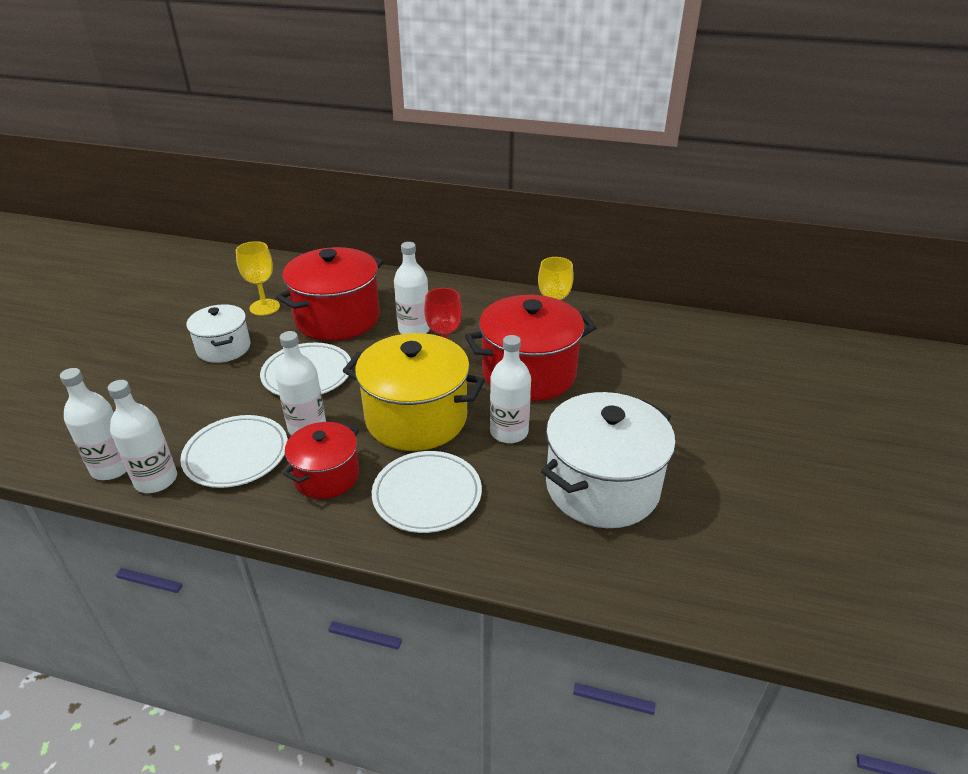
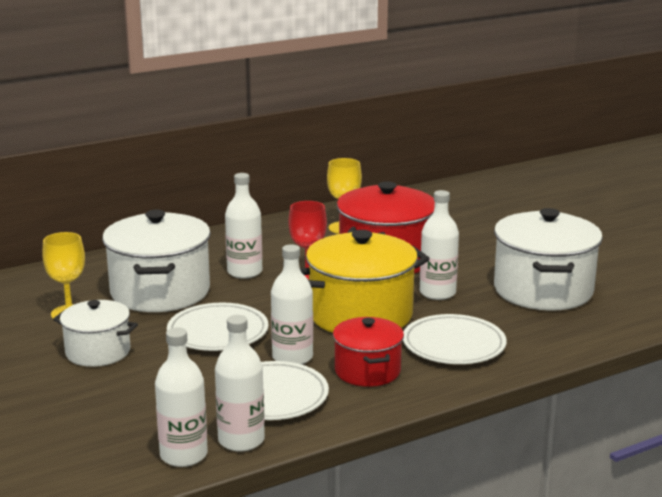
camera: 45 degrees left, 15 degrees down
(337, 318) = (160, 292): red pot -> white pot

